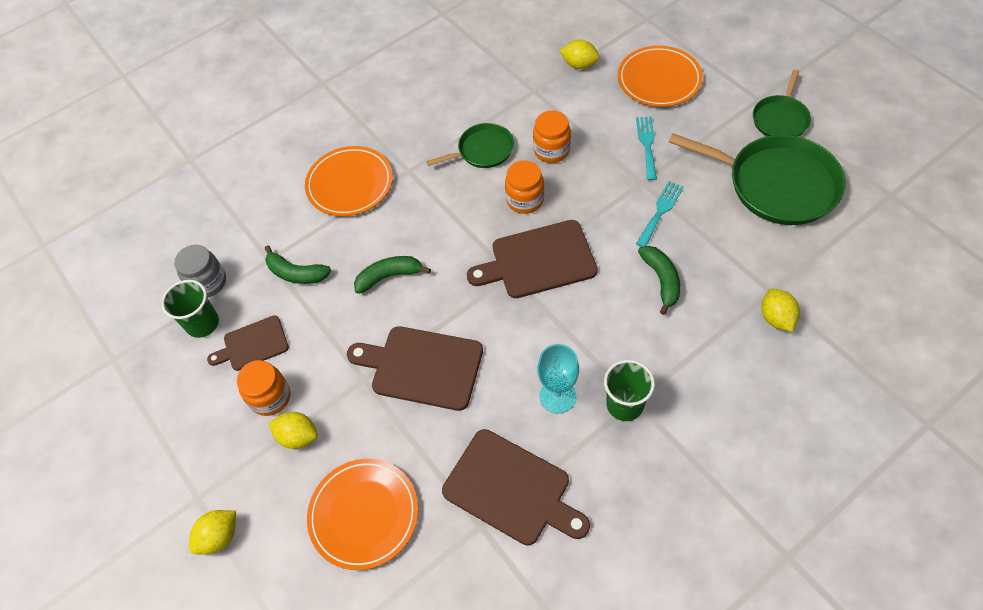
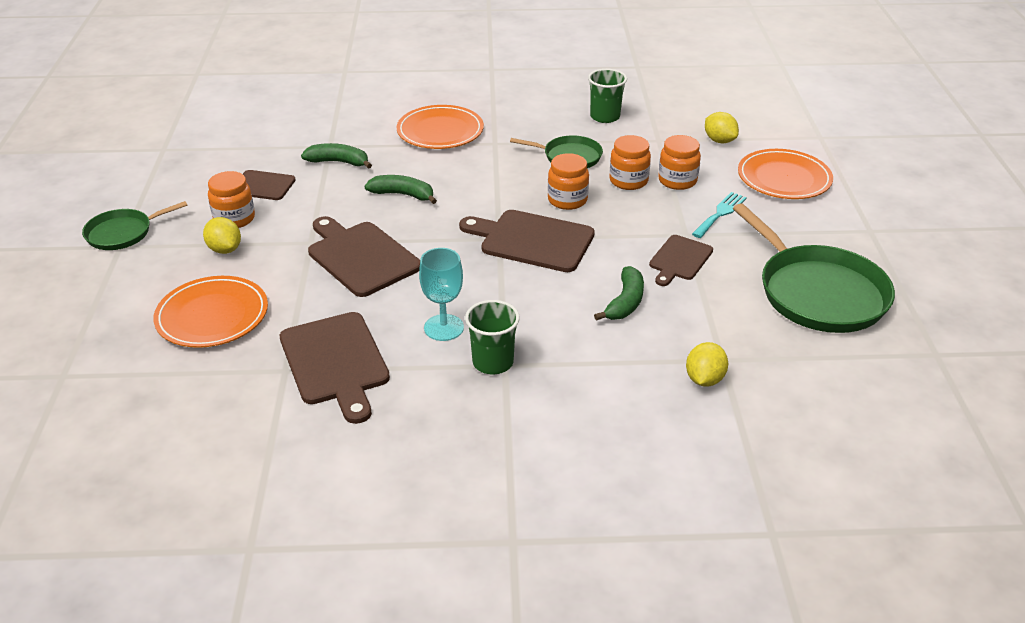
camera: 30 degrees right, 20 degrees down
(202, 323) = (242, 158): green cup -> green cup (605, 117)
(208, 282) = (273, 139): grey jar -> none
(219, 537) = (106, 274): yellow lemon -> none
(296, 273) = (338, 162): green banana -> green banana turned 135 degrees clockwise
(587, 128) = (677, 181): none -> orange jar
(660, 211) = (679, 260): turquoise fork -> brown cutting board
(780, 119) = (877, 252): green pan -> green pan (123, 233)

